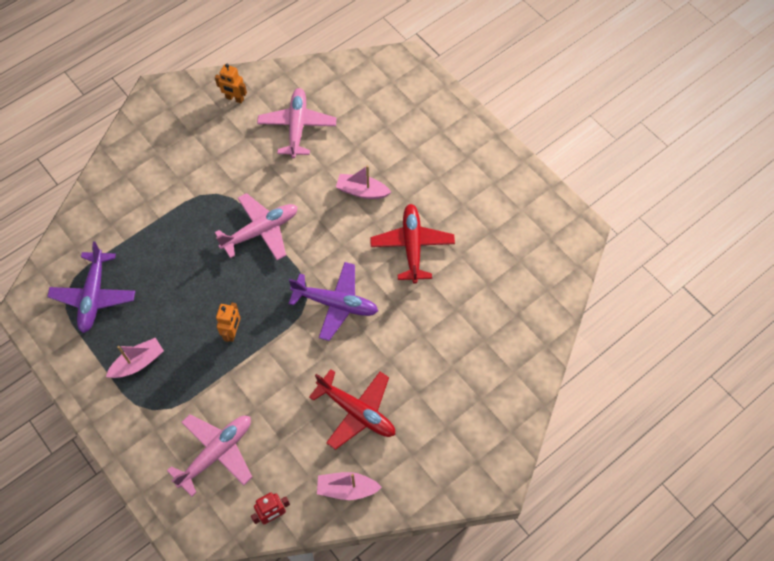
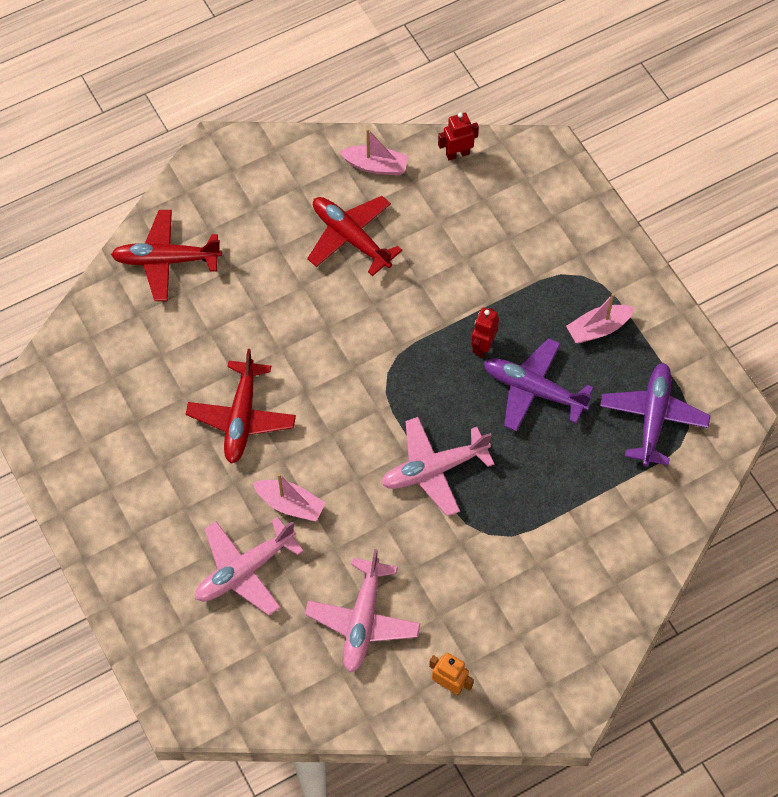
camera: 170 degrees left, 0 degrees up
(216, 453) = (512, 220): pink plane -> pink plane (244, 571)
(232, 332) = (483, 346): orange robot -> red robot
(336, 304) = (352, 360): purple plane -> purple plane (533, 390)
(508, 364) = (166, 260): none -> red plane

